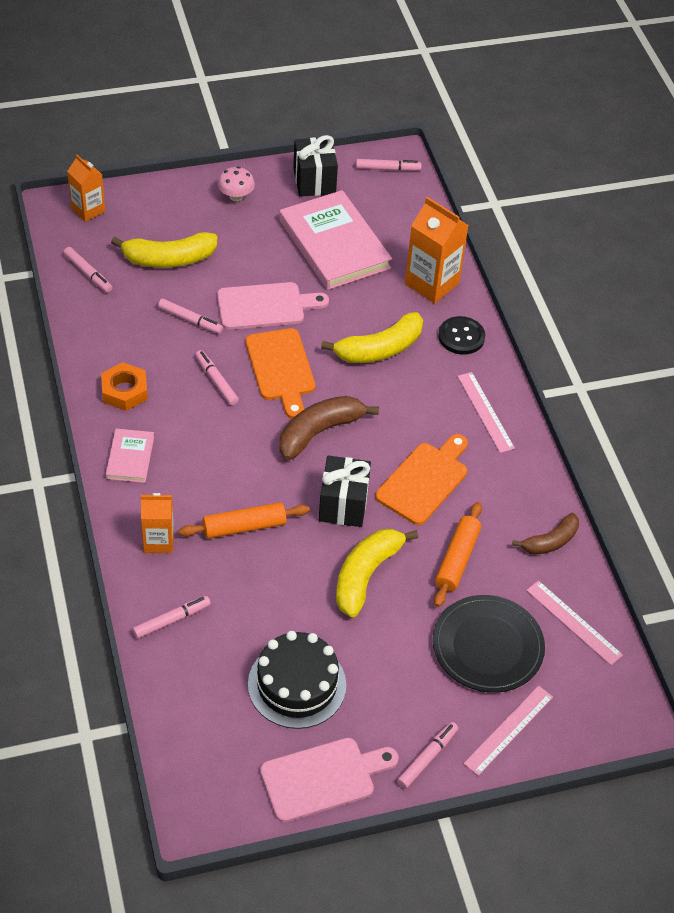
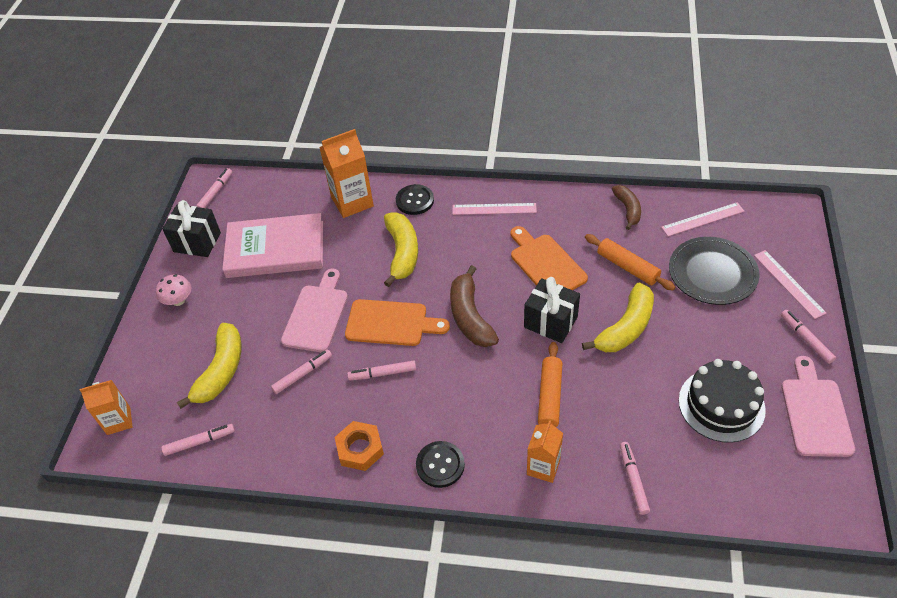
camera: 60 degrees left, 0 degrees up
(130, 457) = (440, 465): pink book -> black button
(366, 575) = (626, 327): yellow banana -> yellow banana turned 105 degrees counterclockwise

